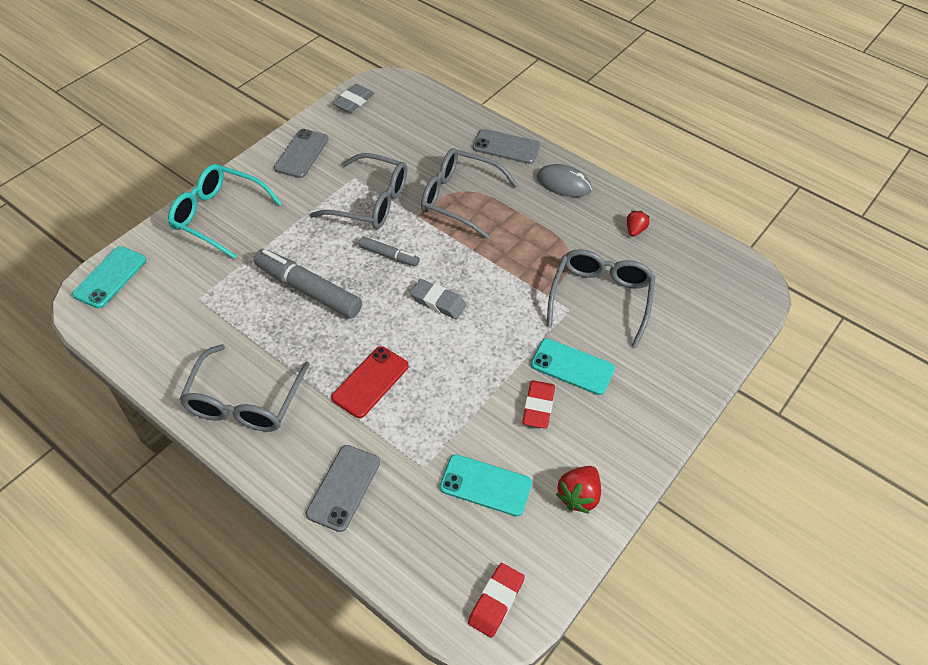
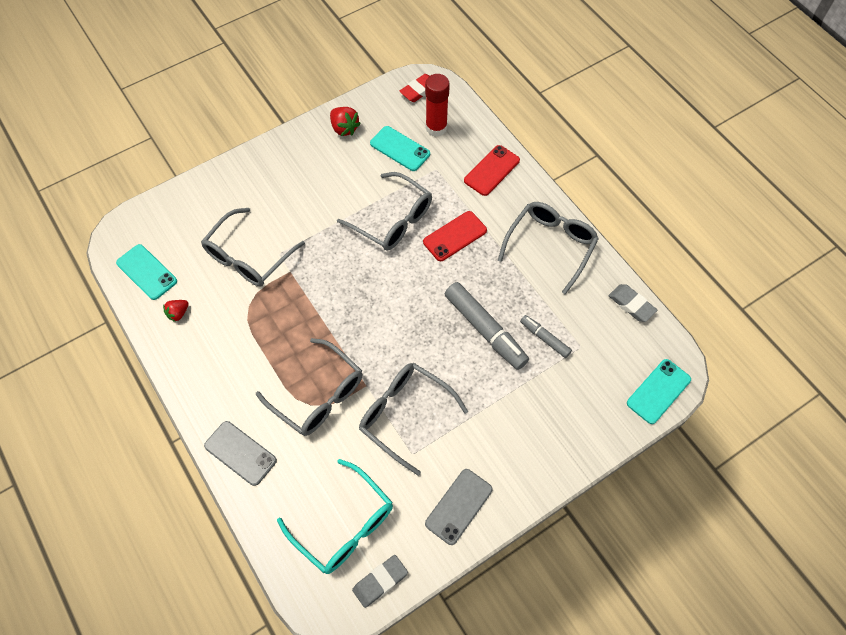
camera: 160 degrees left, 10 degrees up
(218, 216) = (556, 439): turquoise glasses -> turquoise glasses (344, 525)
(343, 487) = (492, 170): grey phone -> red phone
(389, 256) = (406, 346): grey marker -> grey marker (545, 338)
(438, 302) = (380, 289): grey eraser -> grey eraser (631, 305)
(445, 537) = (436, 128): none -> red glue stick
(455, 382) = (393, 220): none -> grey glasses
(538, 406) = (342, 187): red eraser -> none
(563, 183) = (210, 385): grey mouse -> none
(572, 367) = (302, 208): turquoise phone -> turquoise phone (147, 272)
(578, 496) = (344, 128): red strawberry -> red strawberry turned 90 degrees clockwise

